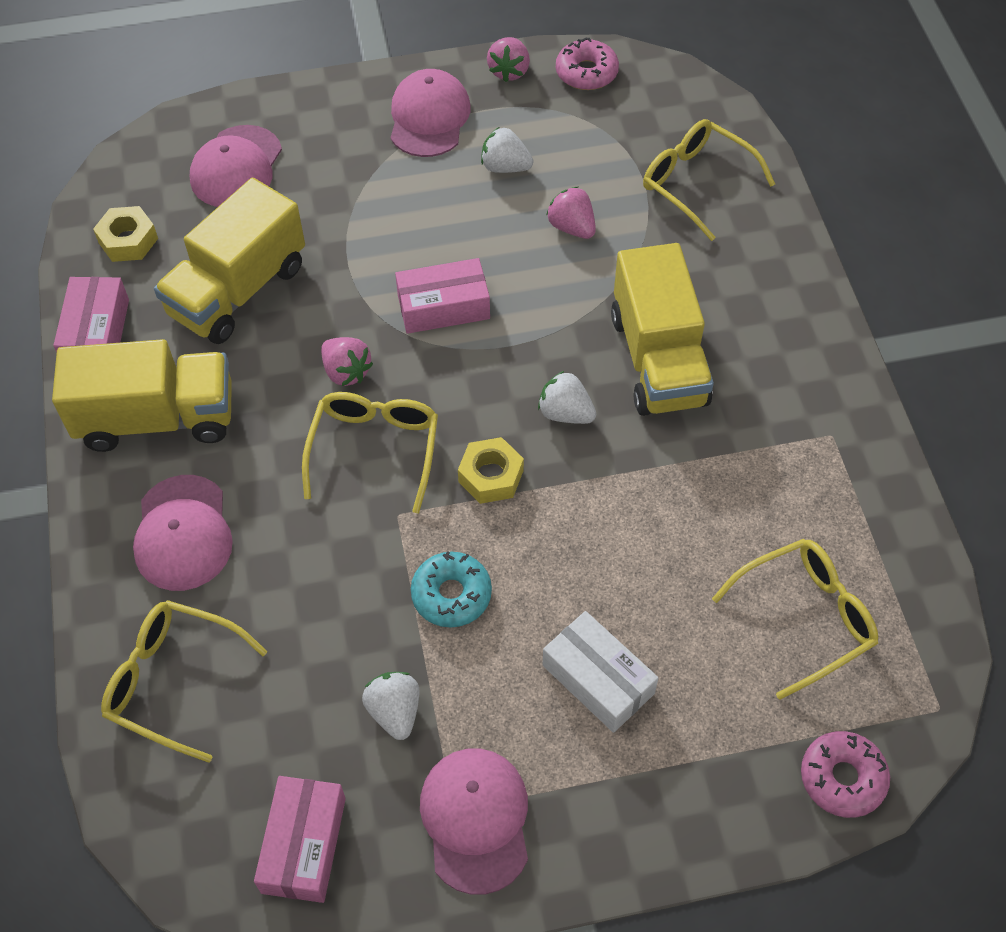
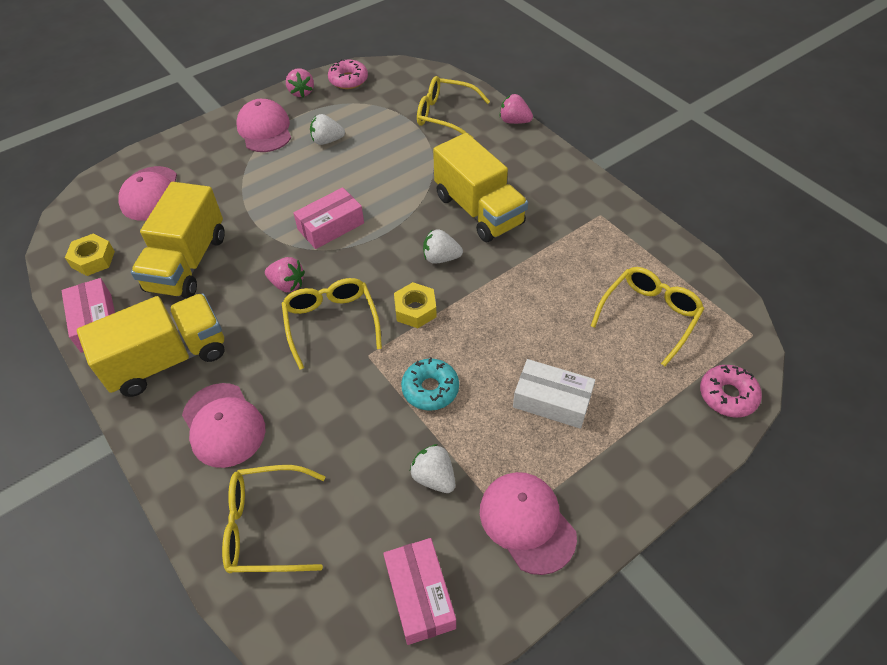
camera: 25 degrees left, 5 degrees down
(572, 227) = (386, 159): pink strawberry -> pink strawberry (514, 121)

